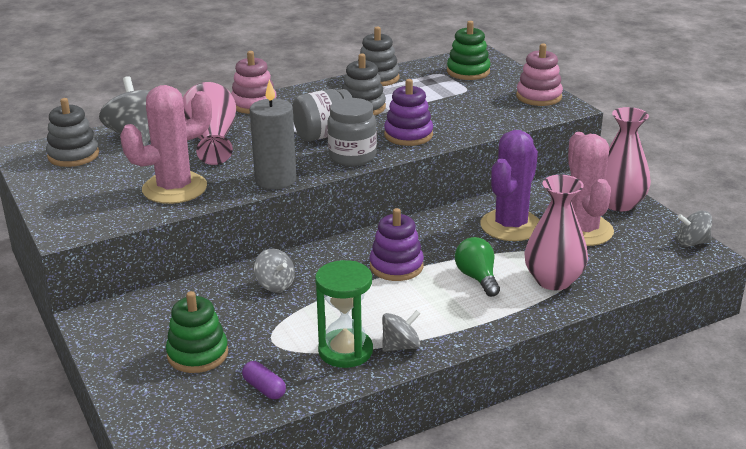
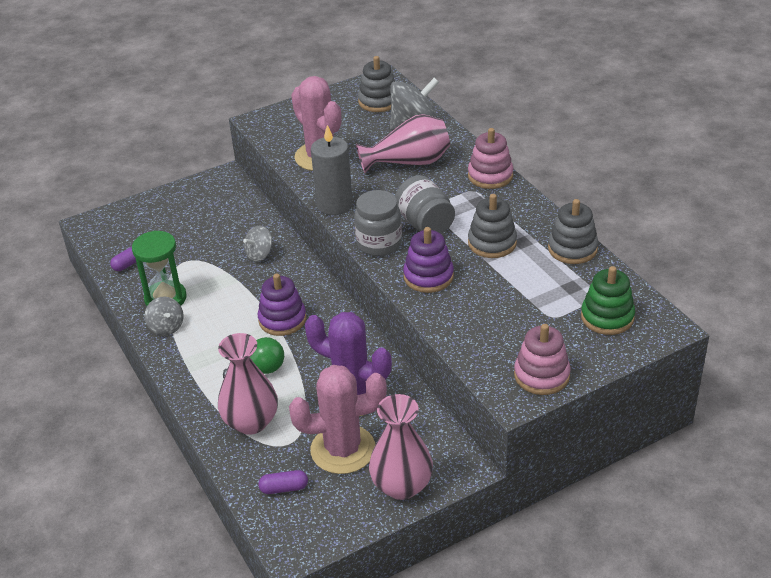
camera: 90 degrees right, 10 degrees up
(197, 354) = (174, 229): green stacking toy -> none
(636, 259) = (284, 488): none -> purple capsule
(692, 242) = (315, 541): grey spinning top -> none

